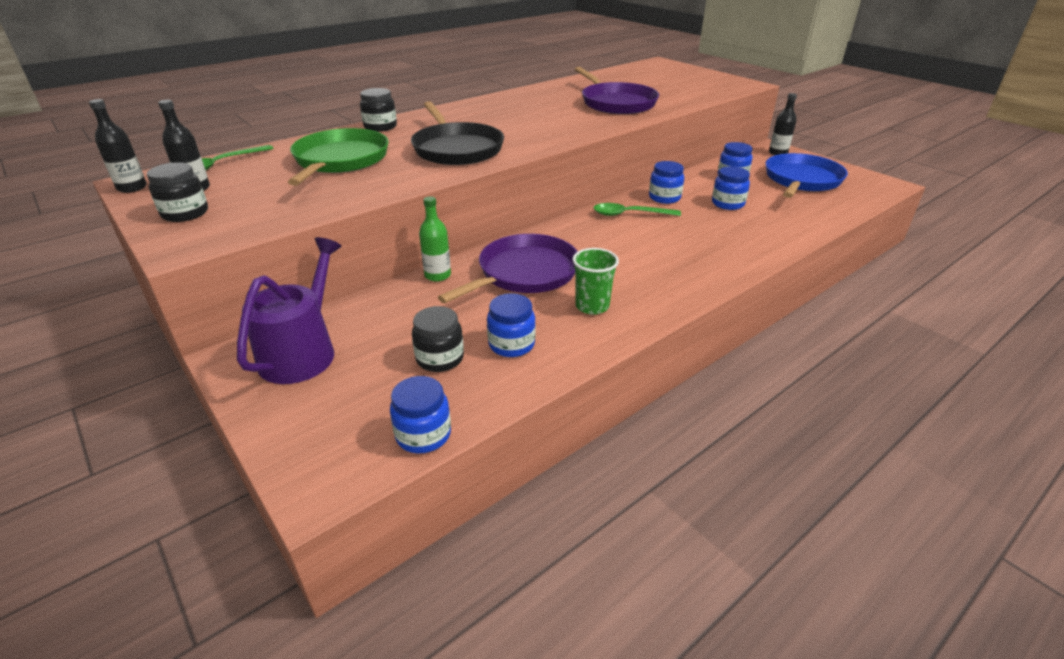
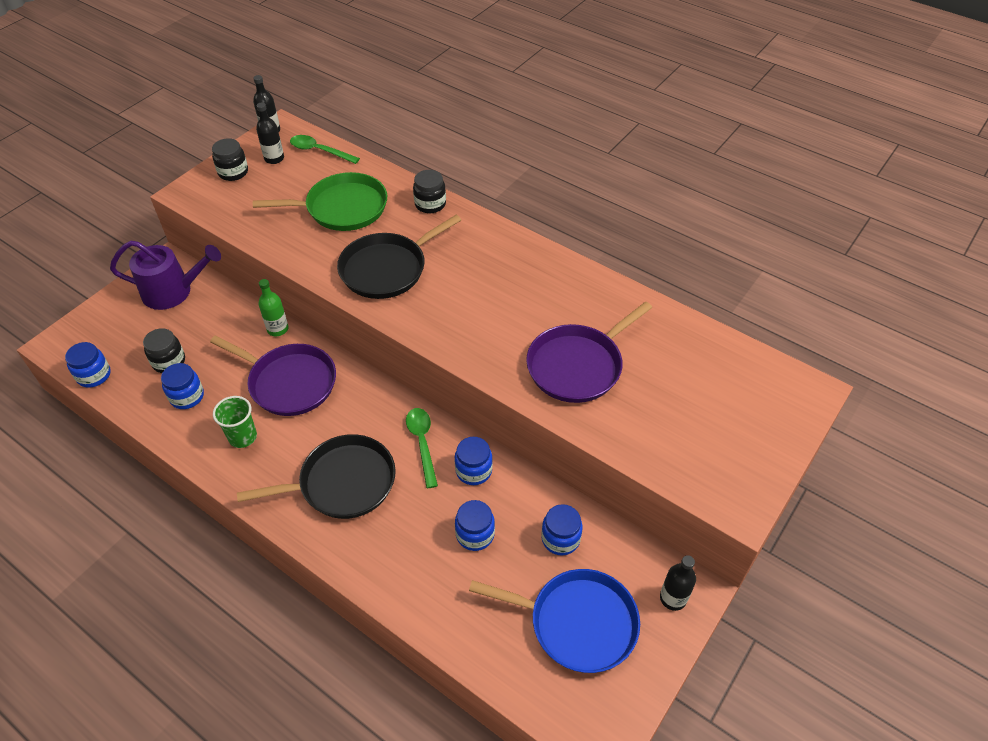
camera: 75 degrees right, 15 degrees up
(667, 253) = (342, 483): none -> black pan

